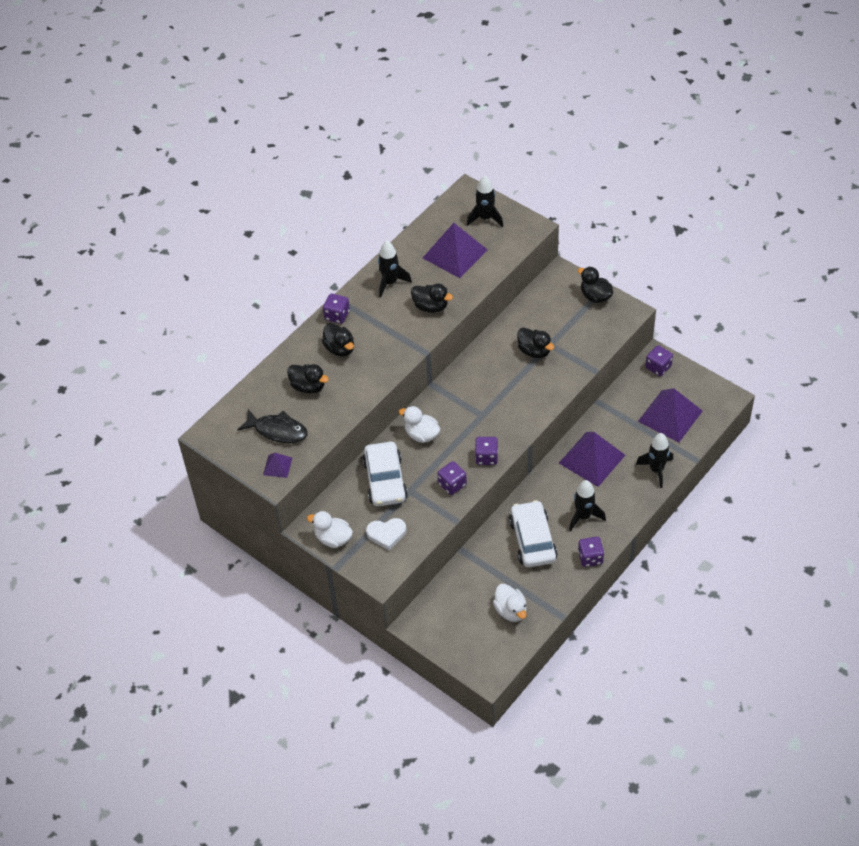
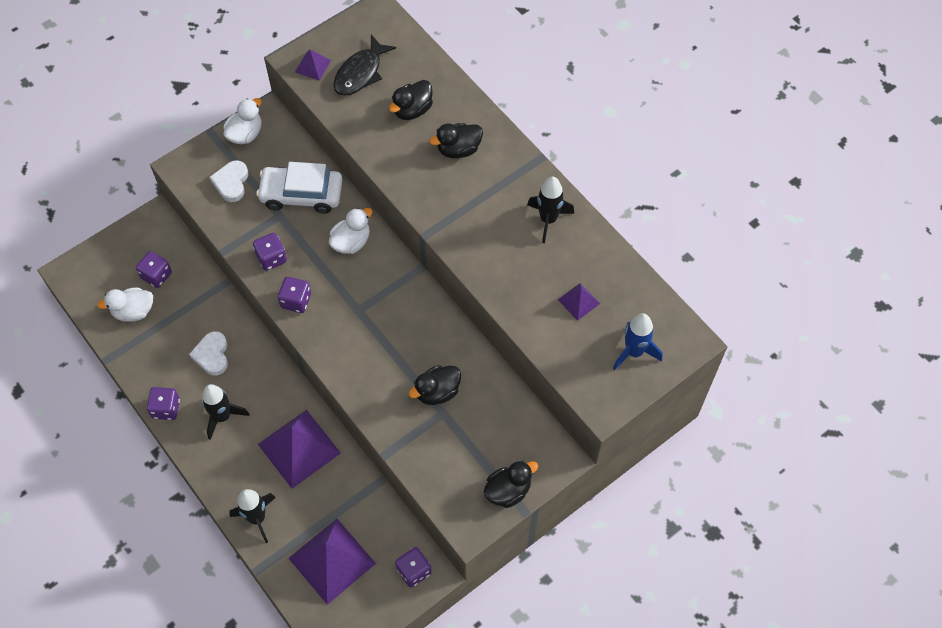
camera: 100 degrees right, 10 degrees up
(337, 315) = (511, 155): purple dice -> purple dice (156, 275)
(431, 306) = (496, 255): black duck -> none
(455, 253) = (579, 301): purple pyramid -> purple pyramid, size x0.48
(485, 218) = (634, 352): black rocket -> blue rocket
(532, 540) = (212, 355): white car -> white heart

